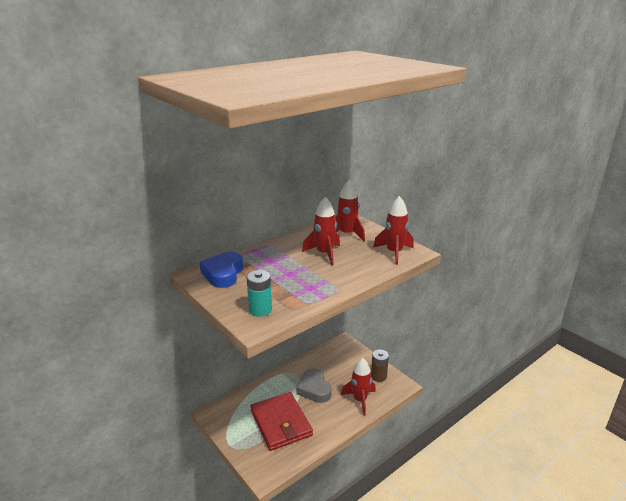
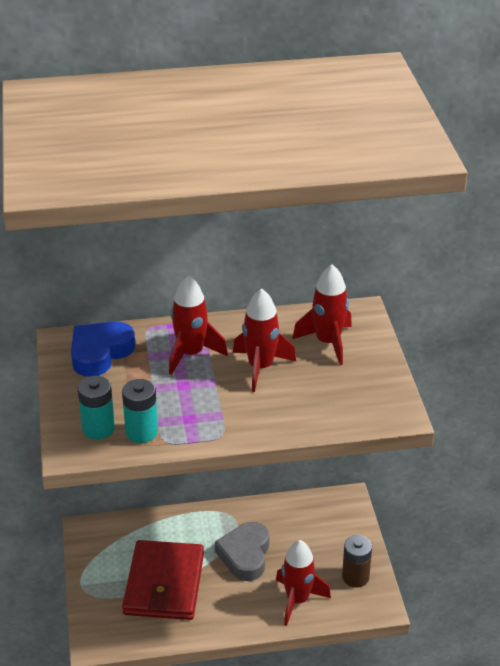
camera: 30 degrees right, 10 degrees up
(289, 303) = (141, 432): none -> turquoise battery
(394, 253) = (363, 403): red rocket -> red rocket (191, 354)

